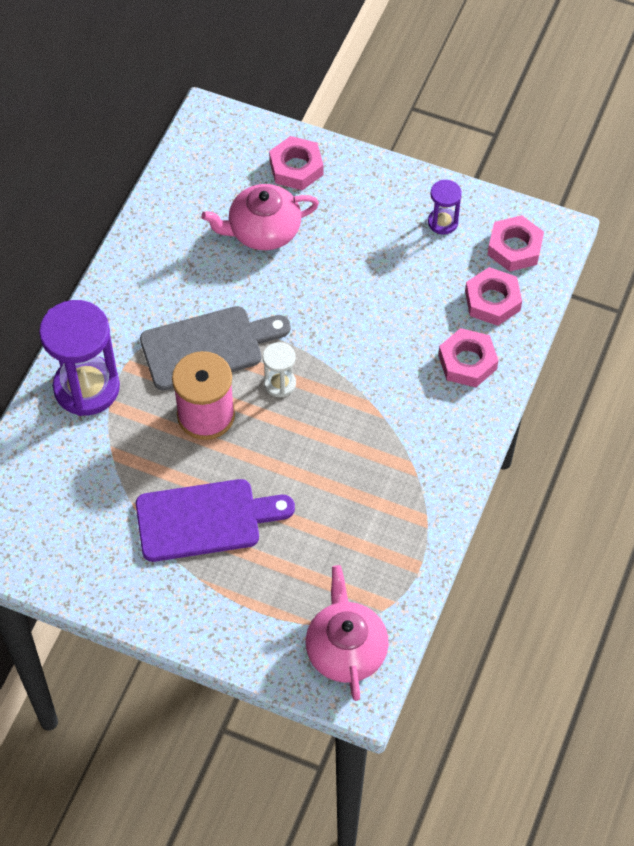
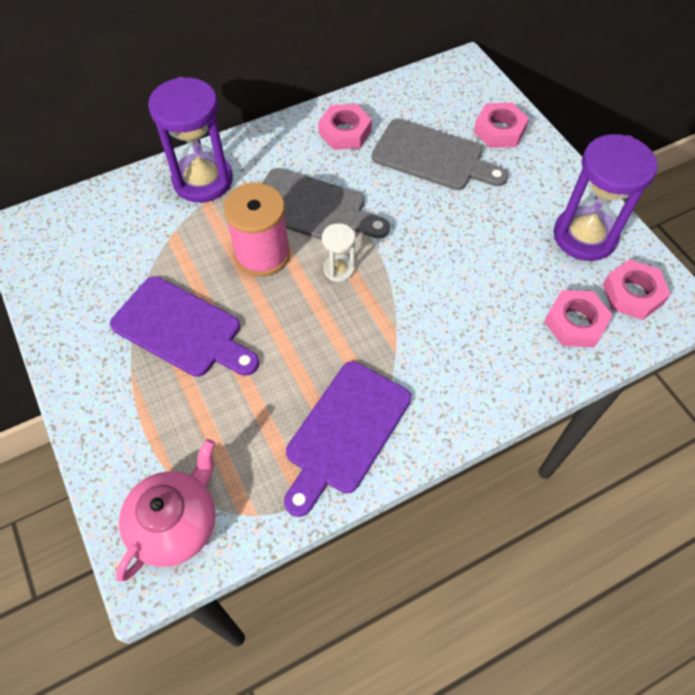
camera: 40 degrees right, 0 degrees up
(263, 231) = (433, 157): pink teapot -> grey cutting board
(402, 501) = (345, 432): none -> purple cutting board
(443, 222) = (584, 236): purple hourglass -> purple hourglass, size x2.06
(467, 362) = (508, 357): pink nut -> pink nut (345, 132)

